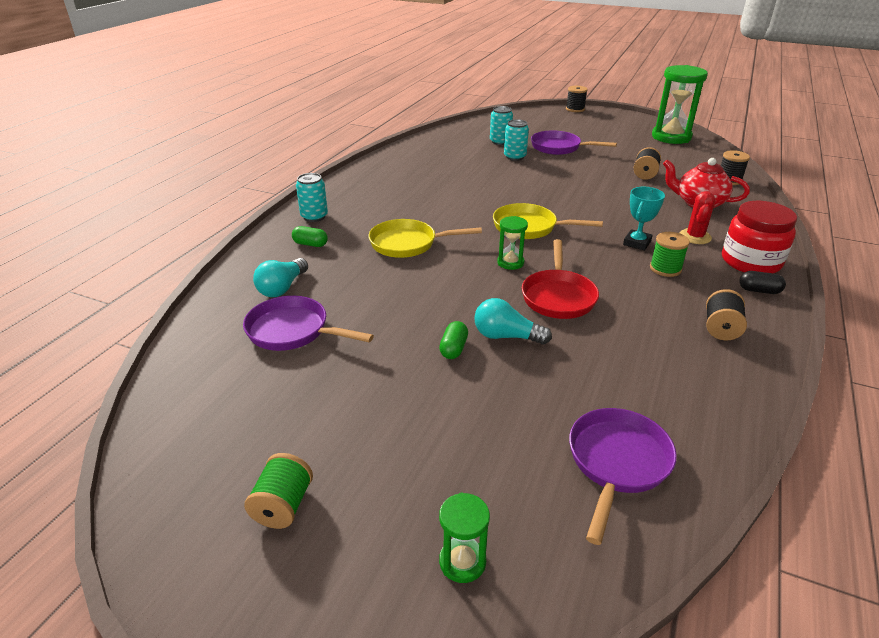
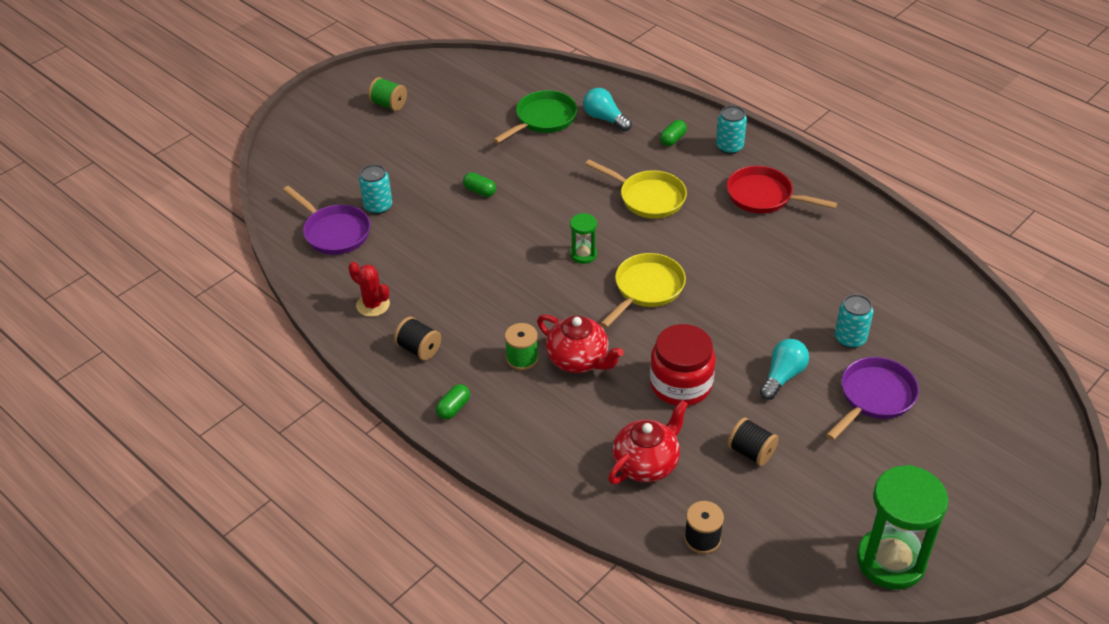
camera: 110 degrees right, 10 degrees up
(293, 331) = (543, 119): purple pan -> green pan
(408, 244) = (648, 197): yellow pan -> yellow pan turned 105 degrees clockwise
(462, 562) = (316, 156): green hourglass -> none
(500, 142) = (912, 340): turquoise can -> turquoise can (378, 206)
(506, 336) = (479, 221): turquoise light bulb -> turquoise light bulb (782, 376)
(558, 296) = (515, 267): red pan -> red pan (764, 196)
(575, 109) = (1062, 489): black spool -> none
(637, 243) = (579, 360): turquoise trophy -> red teapot
(695, 237) = (570, 415): red cactus -> red cactus (373, 305)
(750, 262) = (502, 433): red jar -> red jar (681, 384)
(759, 290) = (453, 408): black capsule -> green capsule

